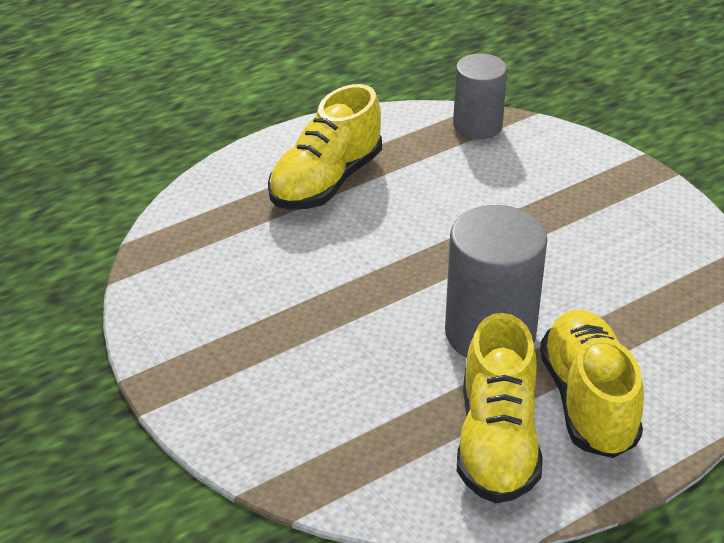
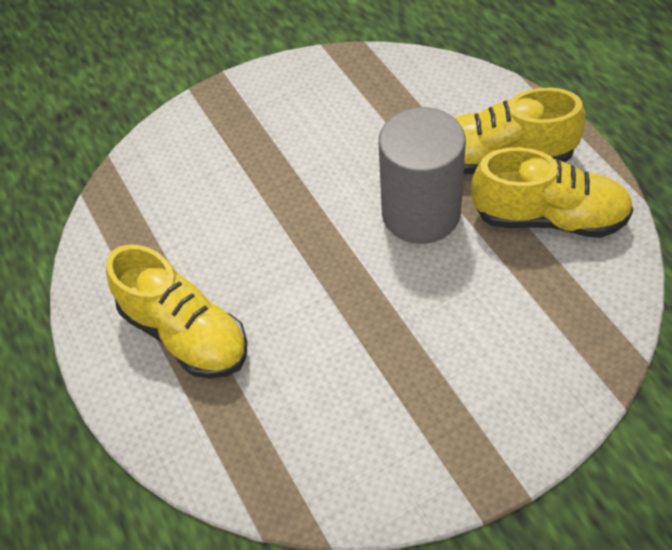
camera: 80 degrees left, 15 degrees up
(477, 126) = (118, 202): grey cylinder -> none

